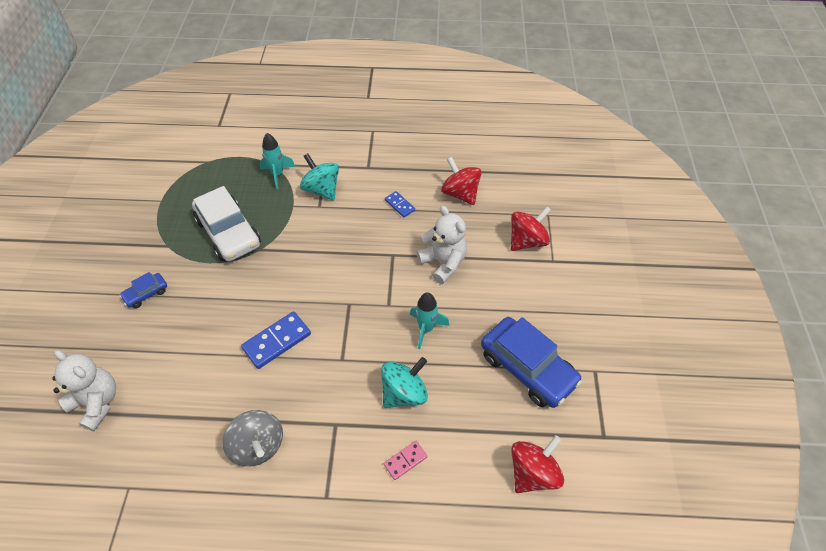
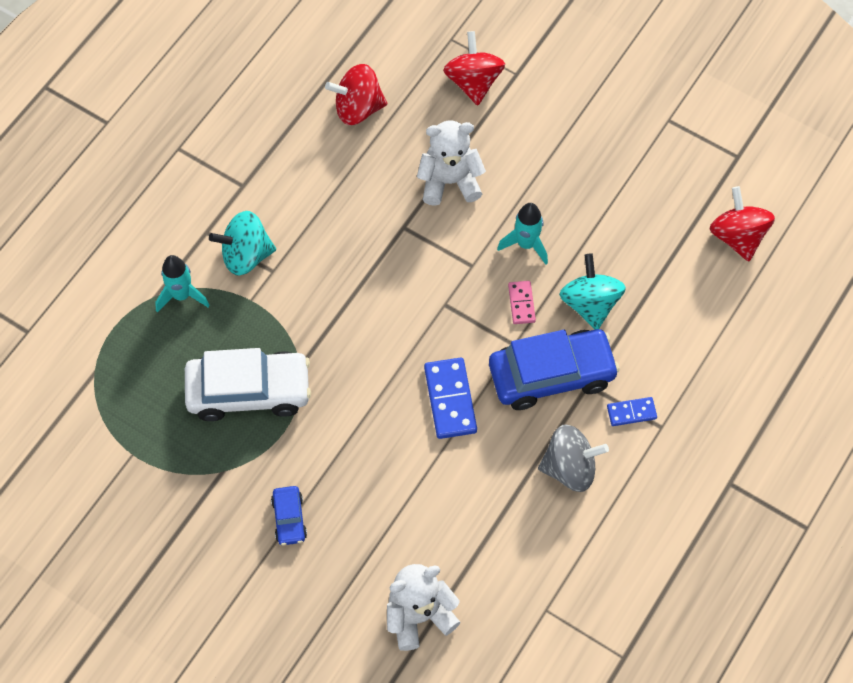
camera: 60 degrees left, 10 degrees up
(400, 205) = (332, 182): blue domino -> blue domino (631, 412)
(405, 460) = (664, 339): pink domino -> pink domino (521, 303)
(527, 368) = (630, 177): blue car -> blue car (551, 375)

